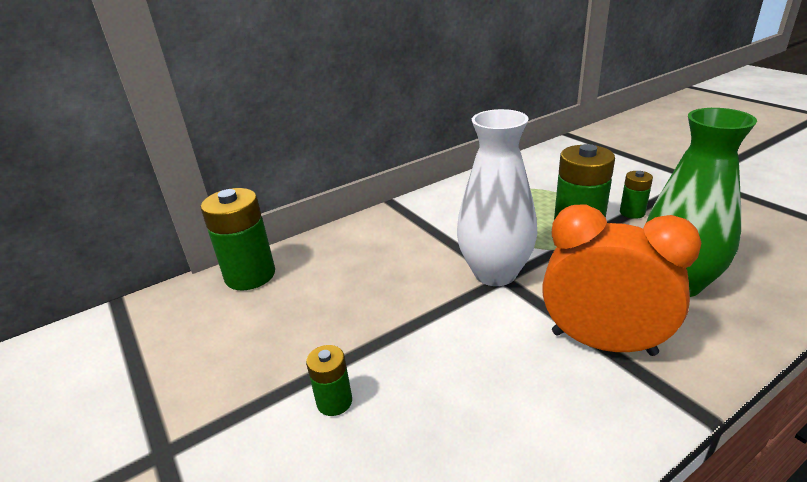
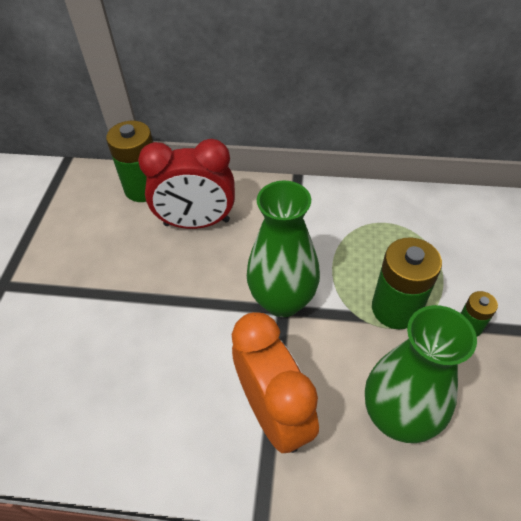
camera: 40 degrees right, 20 degrees up
(334, 401) = (92, 320): green battery -> none
(342, 269) = (197, 223): none -> red clock
(495, 273) = (282, 301): white vase -> green vase

